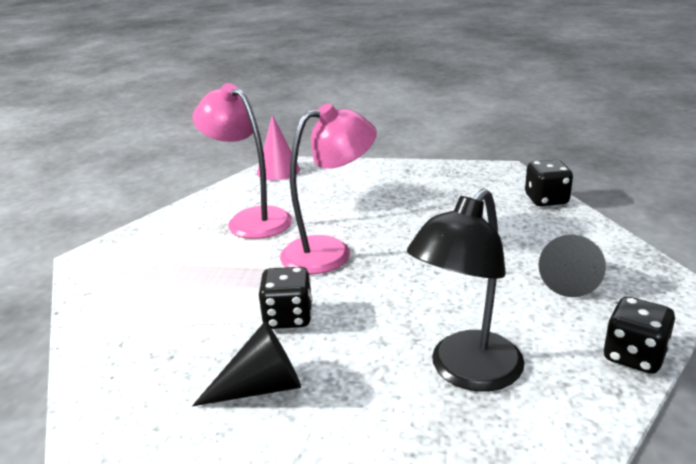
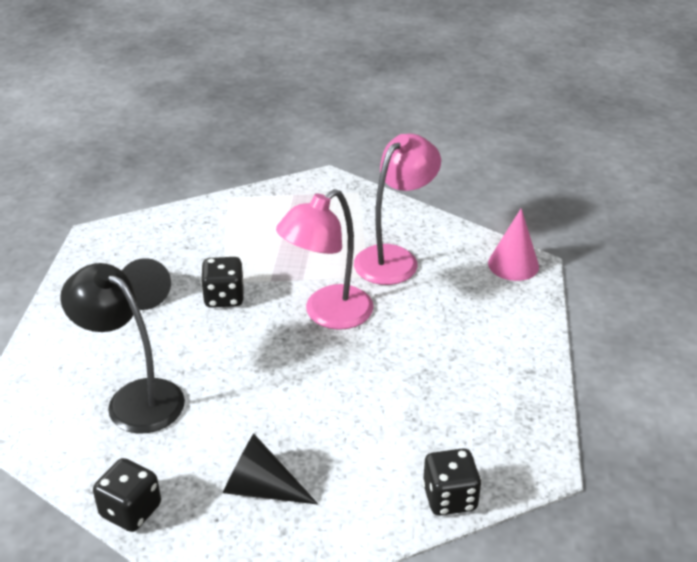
camera: 85 degrees right, 10 degrees up
(330, 251) = (328, 314): pink lamp -> pink lamp turned 75 degrees clockwise

